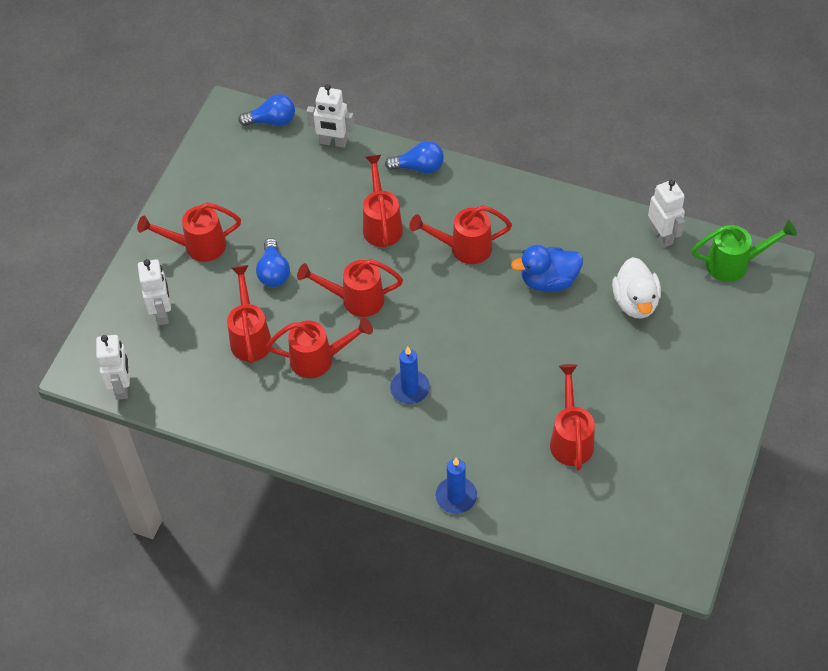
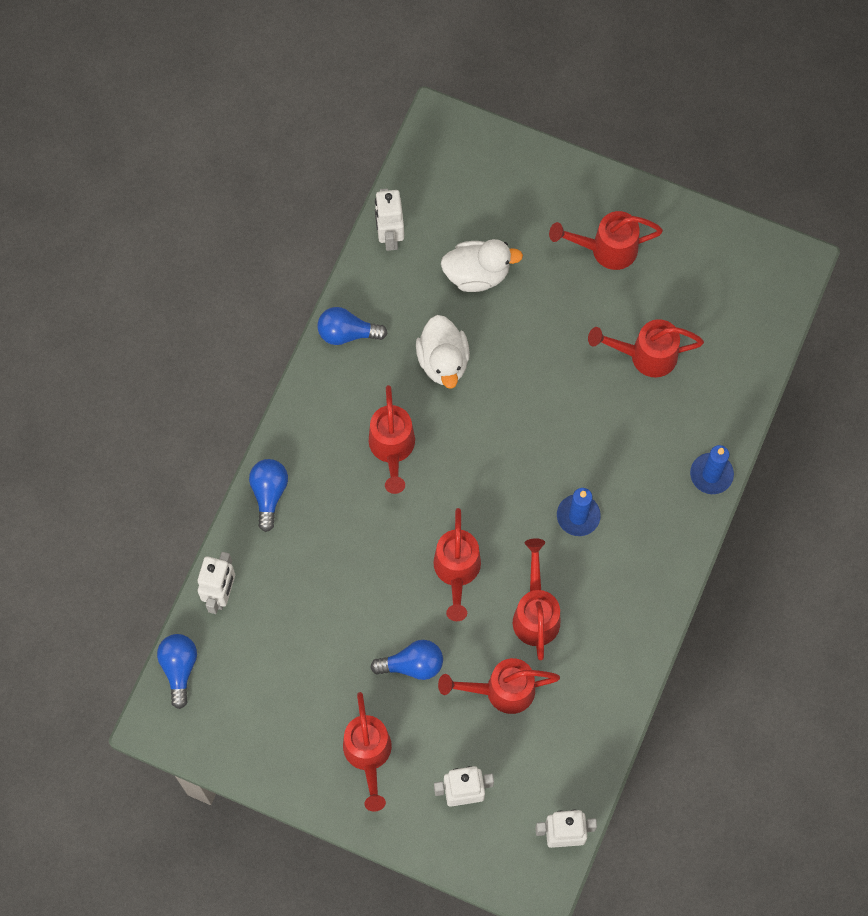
camera: 90 degrees left, 15 degrees up
(381, 223) = (350, 540): red watering can -> red watering can (605, 249)
(548, 281) = (443, 361): blue duck -> white duck
(567, 211) = (347, 333): none -> blue light bulb
(662, 236) = (389, 236): white robot -> white robot turned 75 degrees counterclockwise
(735, 264) = (433, 167): green watering can -> none

